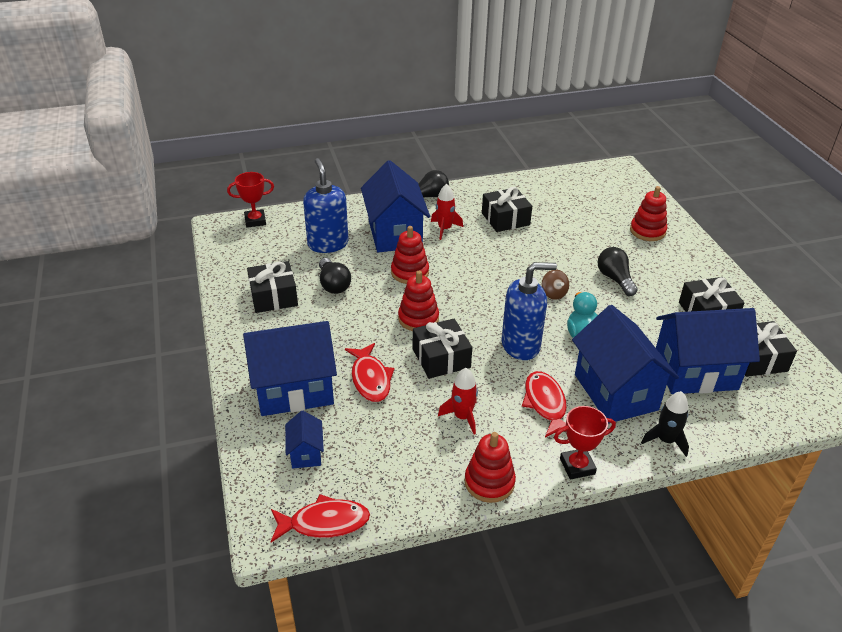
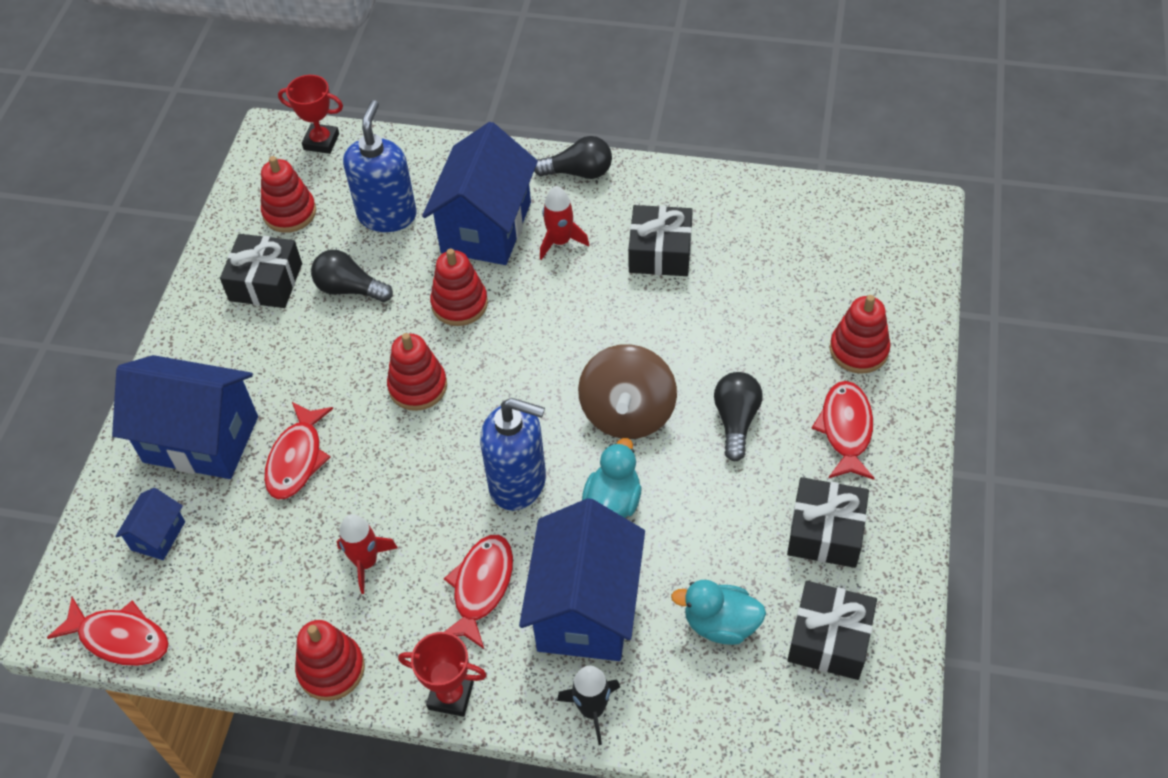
camera: 30 degrees right, 15 degrees up
(262, 259) = (289, 213): none -> red stacking toy
(333, 284) = (349, 289): black light bulb -> black light bulb turned 105 degrees clockwise
(441, 358) = (402, 462): black gift -> none
(553, 293) = (627, 413): brown spinning top -> brown spinning top, size x2.12
(674, 265) = (846, 429): none -> red fish
(695, 372) = (720, 624): blue house -> turquoise duck

